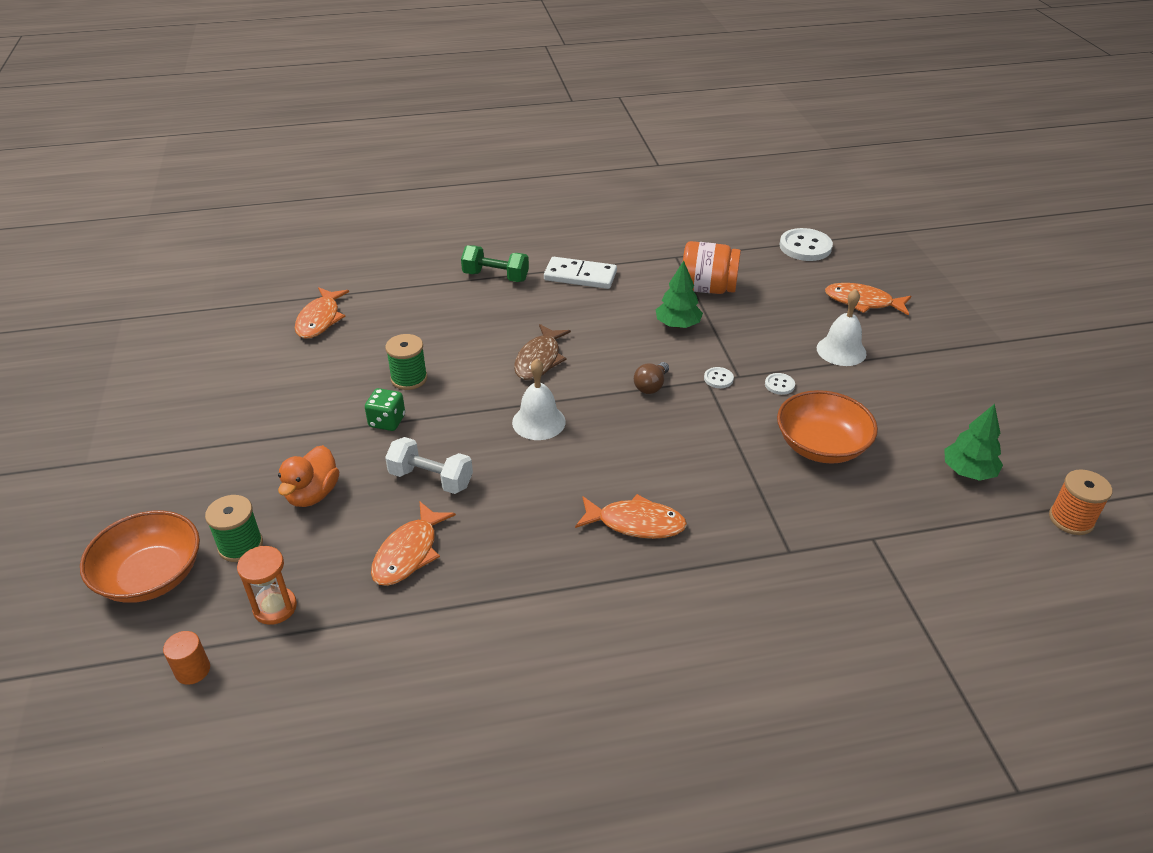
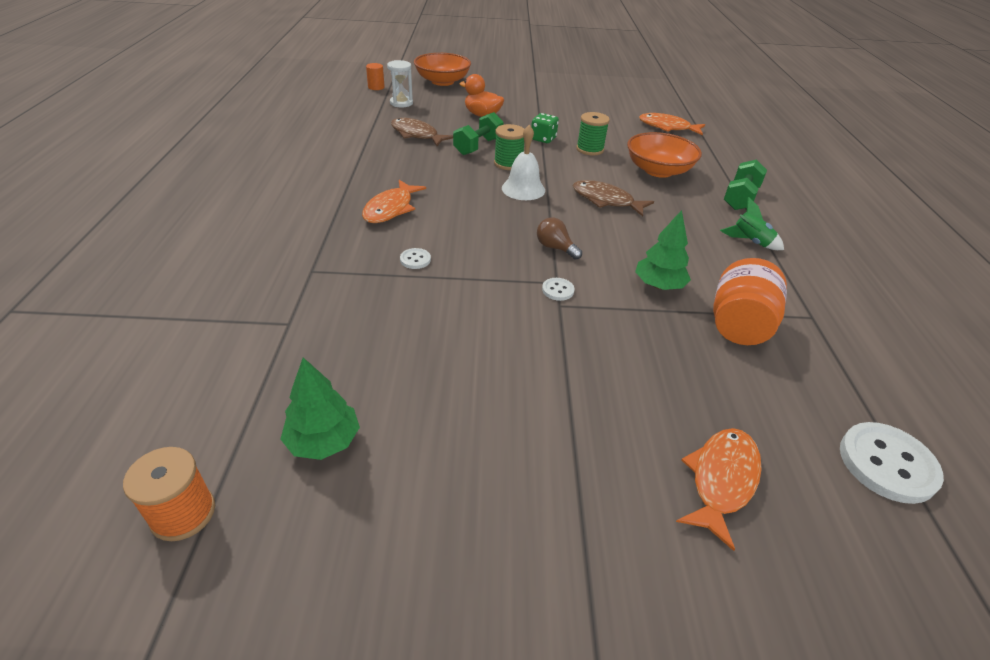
camera: 100 degrees right, 0 degrees up
(240, 545) = (451, 98): green spool -> green spool (508, 163)
(275, 607) = (401, 103): orange hourglass -> white hourglass
(408, 553) = (417, 135): orange fish -> brown fish
(431, 479) = (478, 146): white dumbbell -> green dumbbell
(580, 276) = (750, 242): white domino -> green rocket
(779, 385) = (537, 330): white button -> white button (415, 259)
(821, 446) = (427, 330): orange bowl -> orange bowl (658, 170)
(841, 350) = (595, 408): white bell -> none

